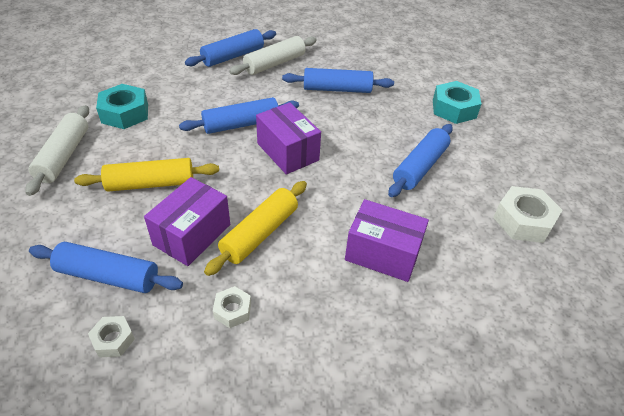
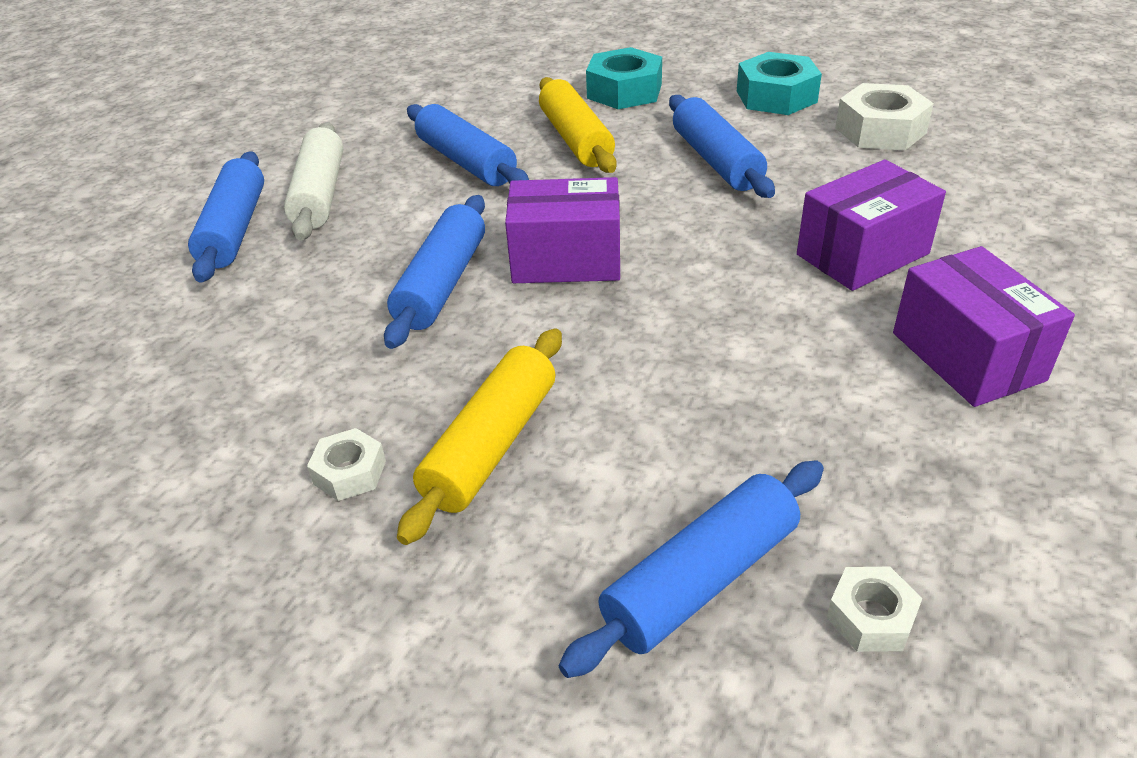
camera: 50 degrees left, 5 degrees down
(64, 156) = (266, 558): white rolling pin -> none
(125, 113) = (231, 420): turquoise nut -> turquoise nut (776, 96)
(192, 235) = (676, 432): purple box -> purple box (967, 356)
(232, 310) = (885, 439): white nut -> white nut (349, 472)
(260, 233) = (734, 353): yellow rolling pin -> yellow rolling pin (576, 139)
(337, 89) = (466, 162): blue rolling pin -> blue rolling pin turned 75 degrees counterclockwise

